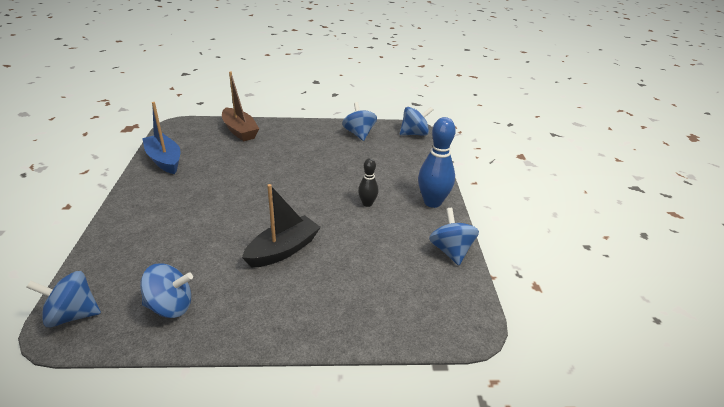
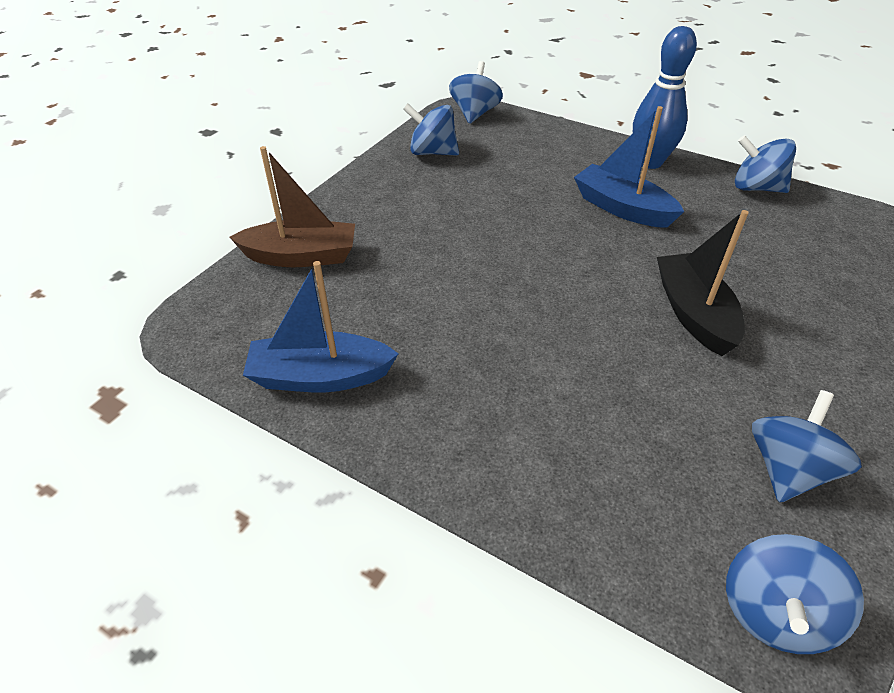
camera: 55 degrees left, 10 degrees up
(367, 203) = (622, 208): black bowling pin -> blue boat

